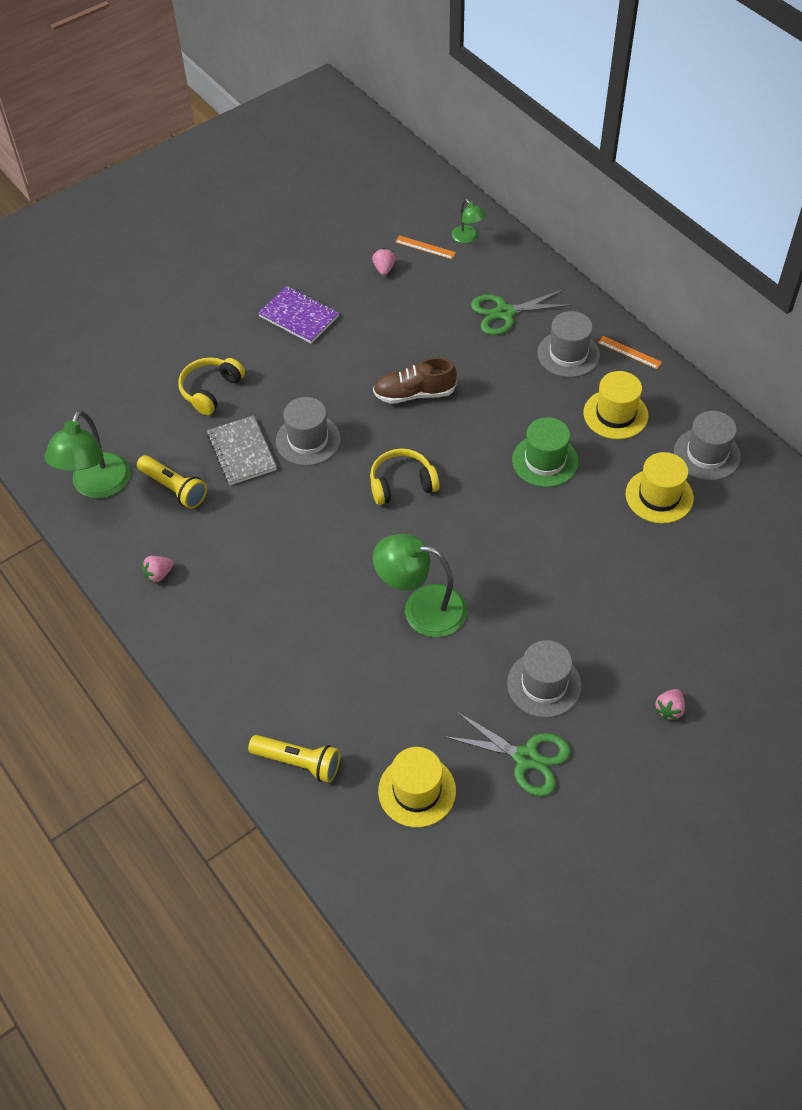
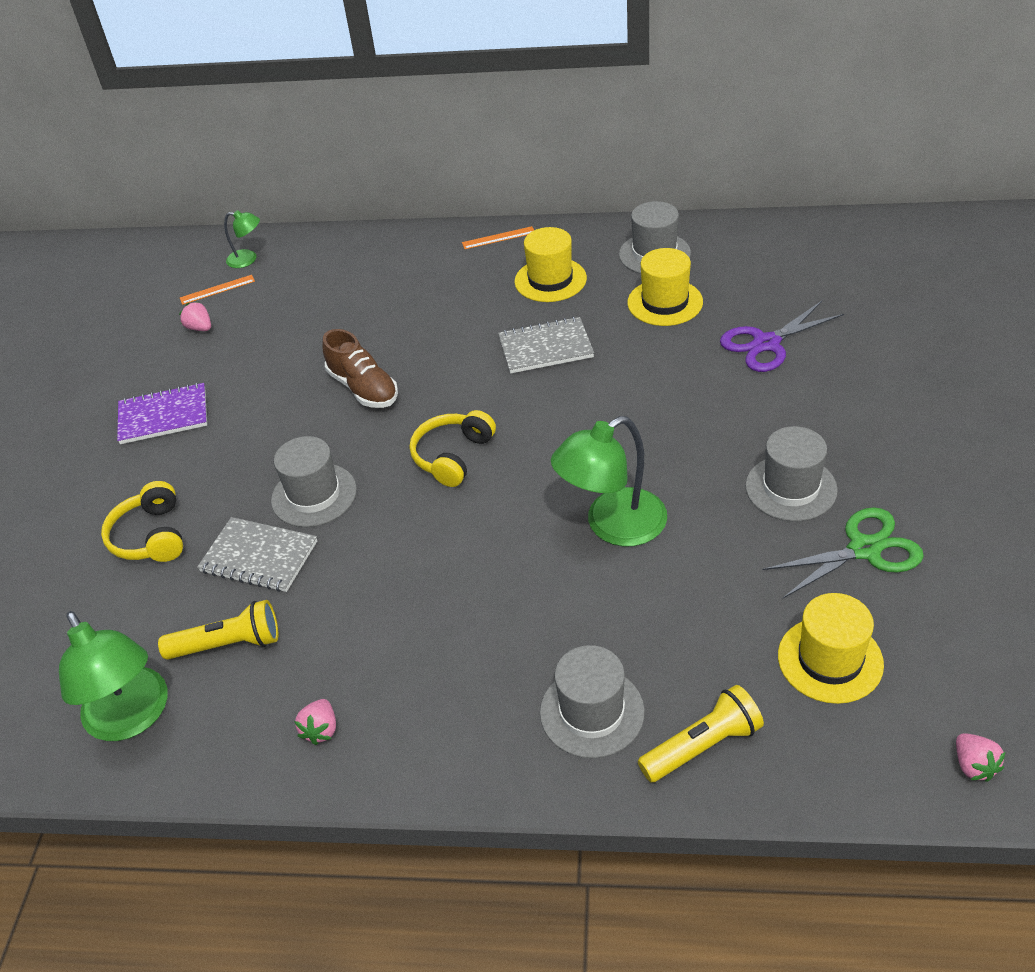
camera: 45 degrees left, 10 degrees down
(414, 394) = (363, 388): brown shoe -> brown shoe turned 75 degrees counterclockwise
(504, 313) = (358, 283): green scissors -> none
(545, 461) = (545, 348): green hat -> grey notebook
(568, 354) = (453, 271): grey hat -> grey hat (592, 712)
(669, 709) = (897, 421): pink strawberry -> pink strawberry (973, 766)
(675, 584) = (766, 344): none -> purple scissors

